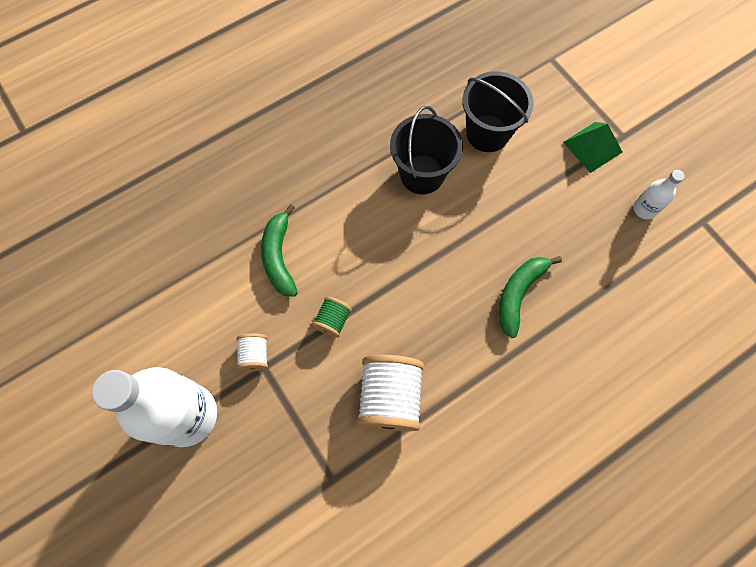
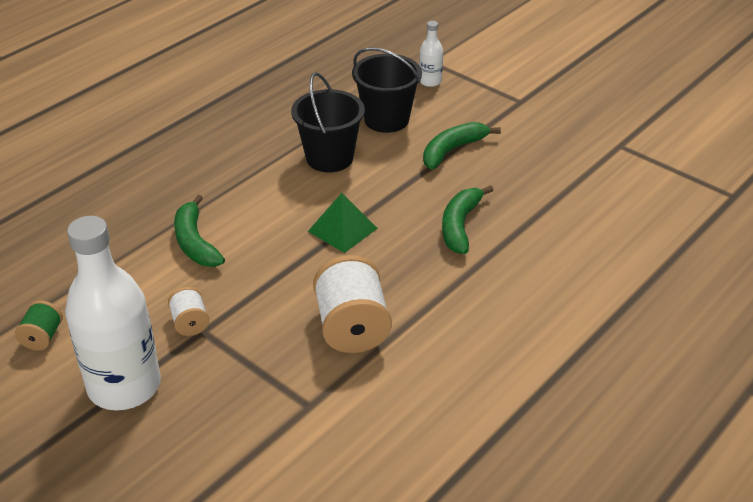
camera: 15 degrees left, 30 degrees down
(333, 320) = (269, 280): green spool -> green spool (42, 337)
(538, 191) = (452, 150): none -> green banana
(592, 147) = (494, 112): green pyramid -> green pyramid (342, 229)
(644, 209) = (561, 146): white bottle -> white bottle (430, 81)

